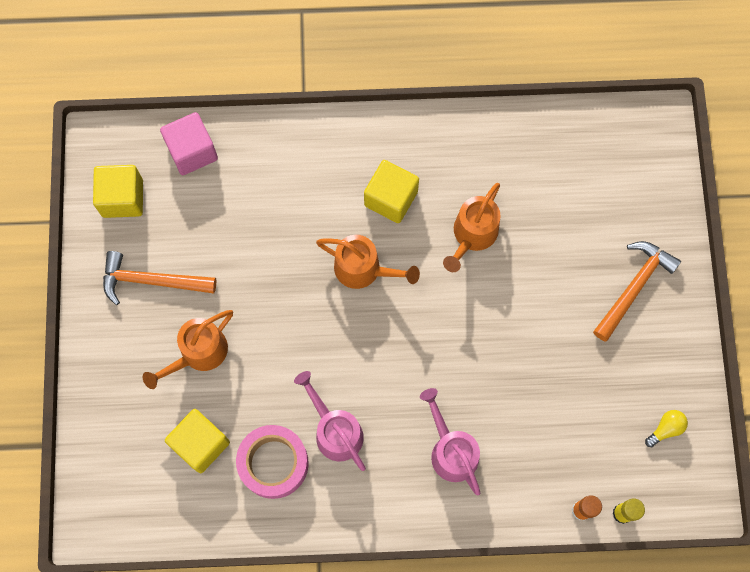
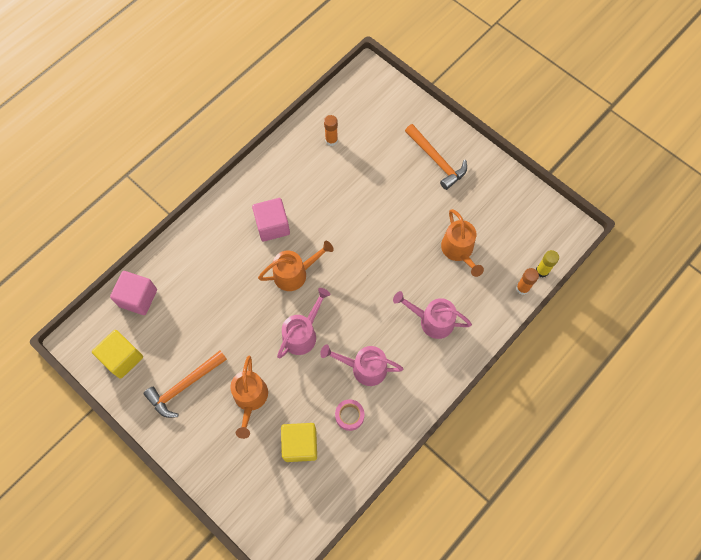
camera: 45 degrees left, 5 degrees down
(273, 463) = (349, 416): pink tape -> pink tape, size x0.57
(310, 338) = (303, 333): none -> pink watering can
(391, 198) = (272, 226): yellow cube -> pink cube
(472, 235) = (333, 207): orange watering can -> orange watering can (459, 251)
(543, 162) = (331, 140): none -> orange glue stick
(634, 287) = (436, 160): orange hammer -> orange hammer turned 150 degrees clockwise
(665, 429) = (520, 212): yellow light bulb -> none

